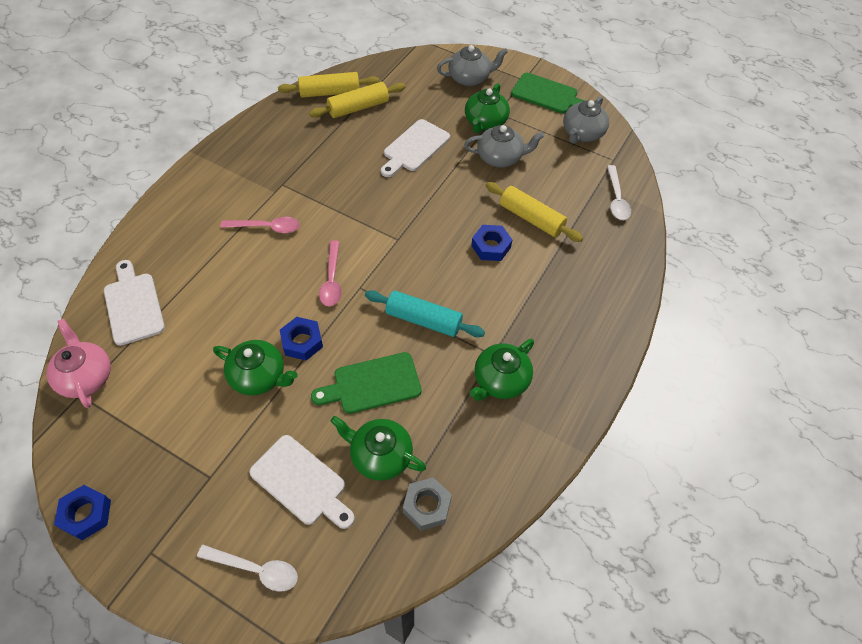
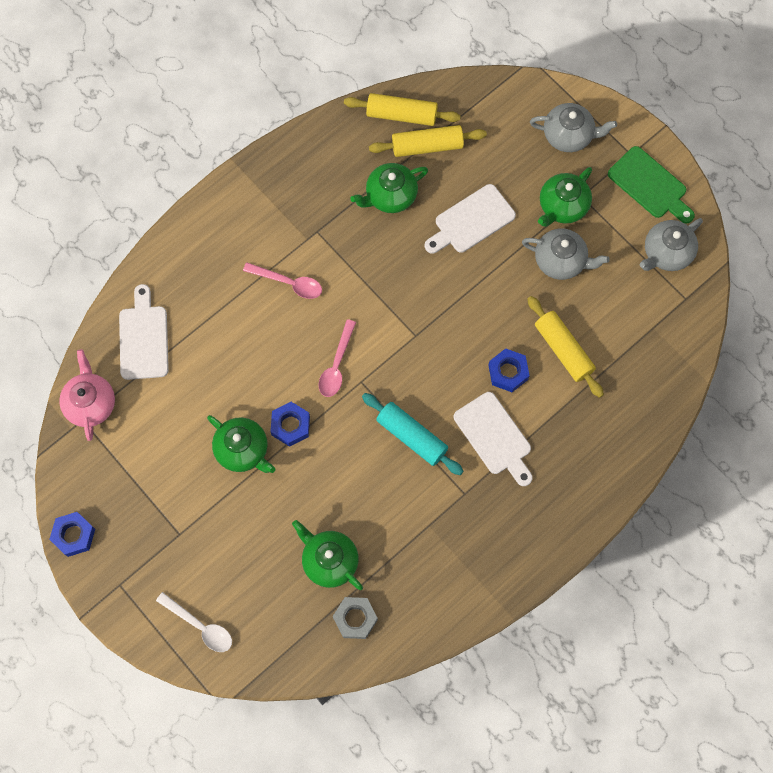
camera: 20 degrees right, 15 degrees up
(301, 482) = (255, 563): white cutting board -> white cutting board (494, 437)
(372, 384) = (343, 489): green cutting board -> none
(500, 380) = (462, 522): green teapot -> green teapot (390, 196)
(616, 199) = (665, 351): white spoon -> none

